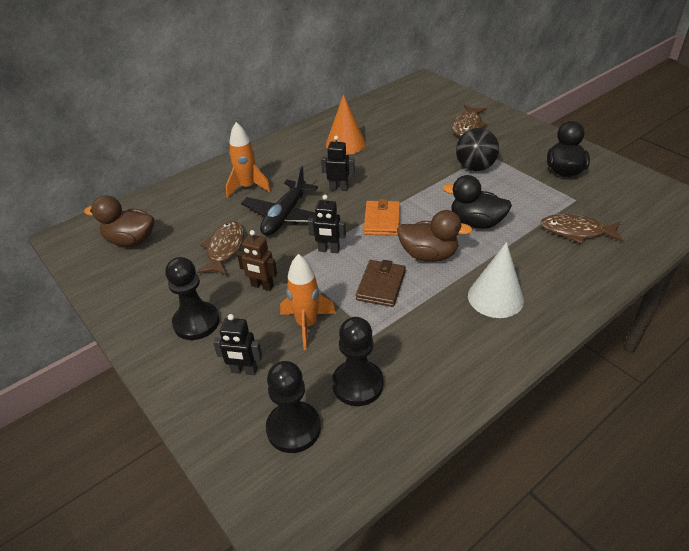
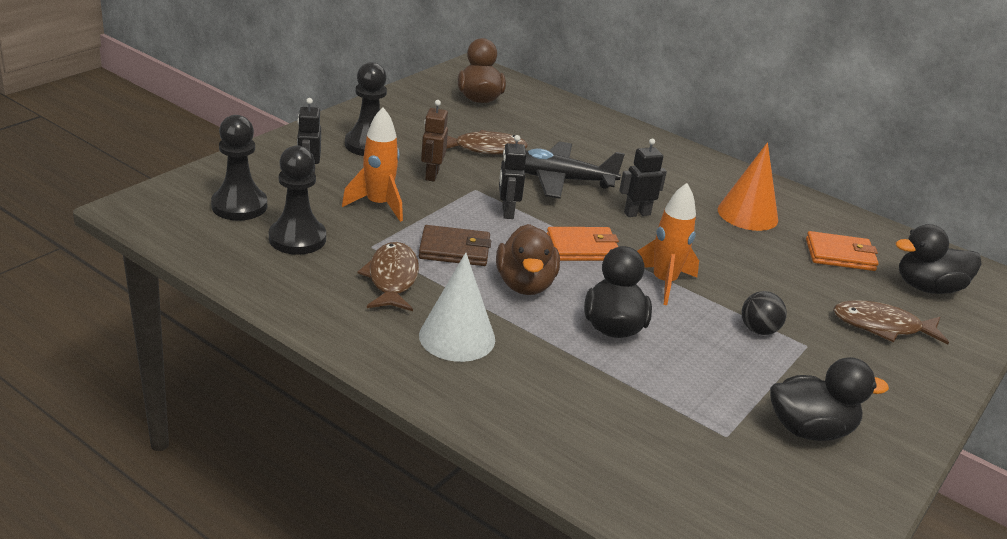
camera: 70 degrees right, 10 degrees down
(248, 187) = (605, 152): orange rocket -> orange rocket (664, 282)
(339, 188) = (637, 213): black robot -> black robot turned 105 degrees counterclockwise
(395, 122) = (840, 255): none -> orange wallet
(429, 103) = (928, 287): none -> black duck
(475, 167) = (758, 330): black ball -> black ball, size x0.62
(576, 231) = (635, 427): brown fish -> brown fish (392, 279)

